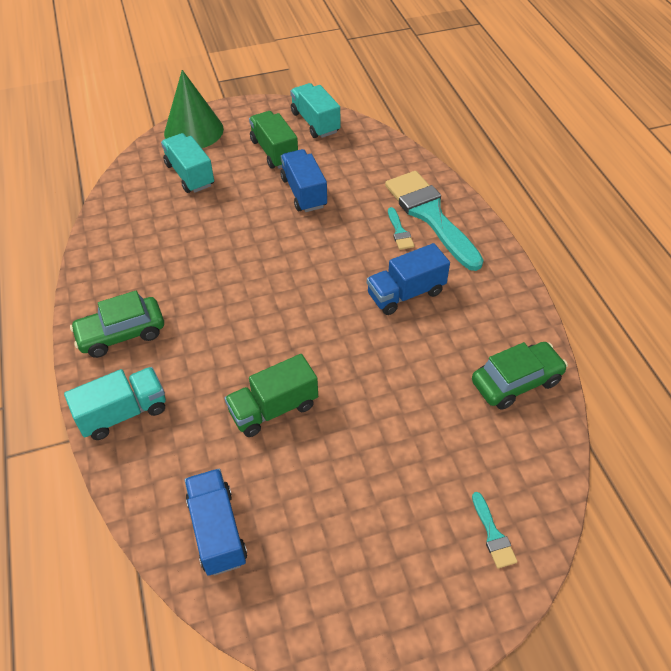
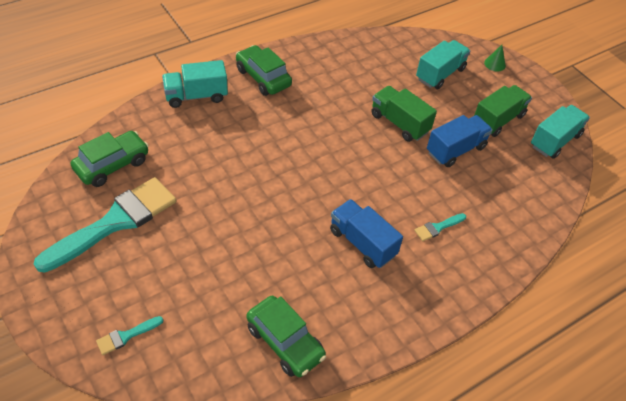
camera: 70 degrees right, 0 degrees up
(123, 413) = (196, 96): turquoise truck -> turquoise truck turned 120 degrees clockwise
(193, 131) = (495, 64): green cone -> green cone, size x0.41
(217, 530) = (112, 165): blue truck -> green car
(273, 409) = (217, 175): green truck -> green truck (399, 123)
(430, 215) = (471, 249): turquoise brush -> turquoise brush (115, 222)

